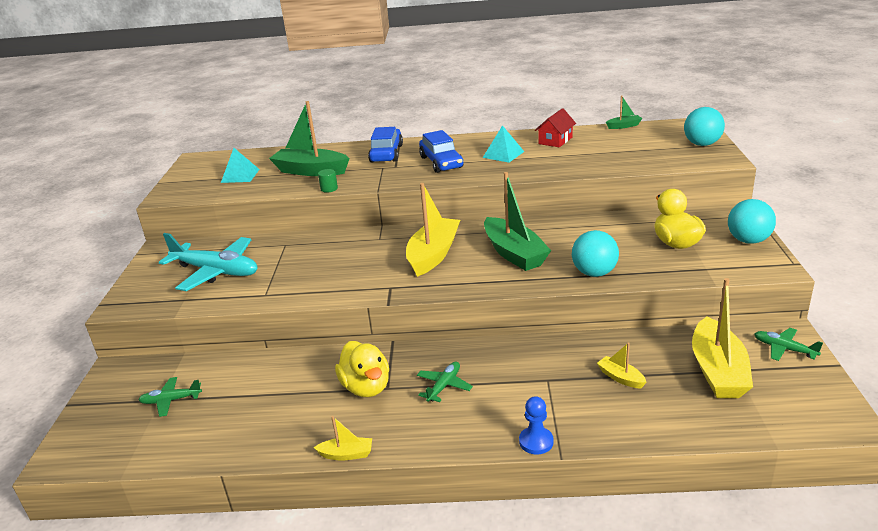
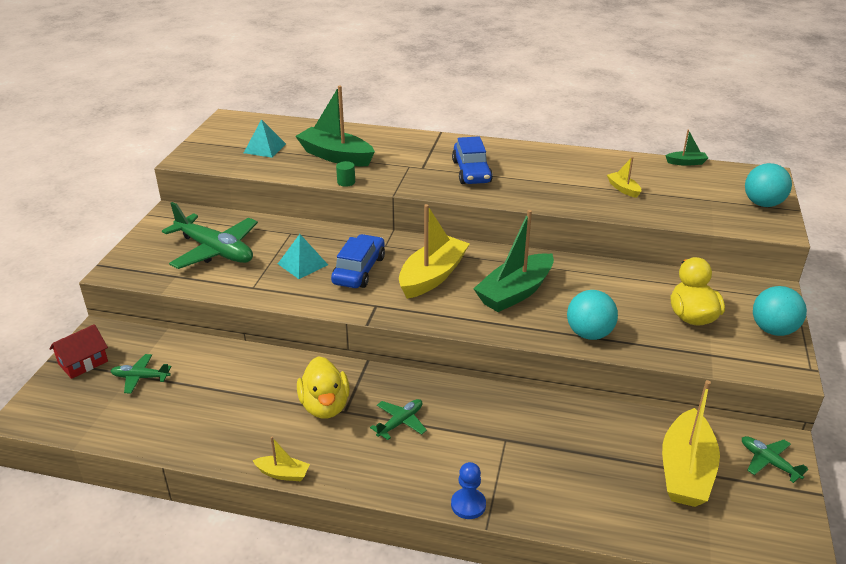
camera: 10 degrees right, 5 degrees up
(216, 272) = (215, 251): turquoise plane -> green plane
(386, 153) = (419, 149): blue car -> blue car (359, 270)
(503, 154) = (540, 174): turquoise pyramid -> turquoise pyramid (302, 264)
(514, 253) = (515, 292): green boat -> green boat turned 60 degrees clockwise
(555, 140) = (603, 167): red house -> red house (83, 362)
(620, 378) = (581, 455): yellow boat -> yellow boat (623, 189)

